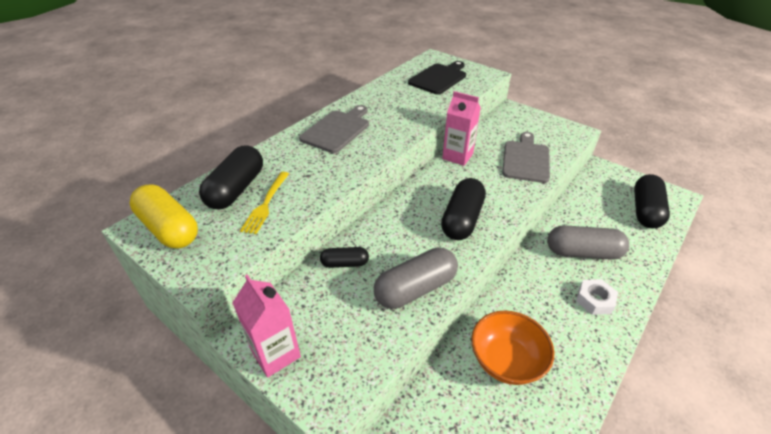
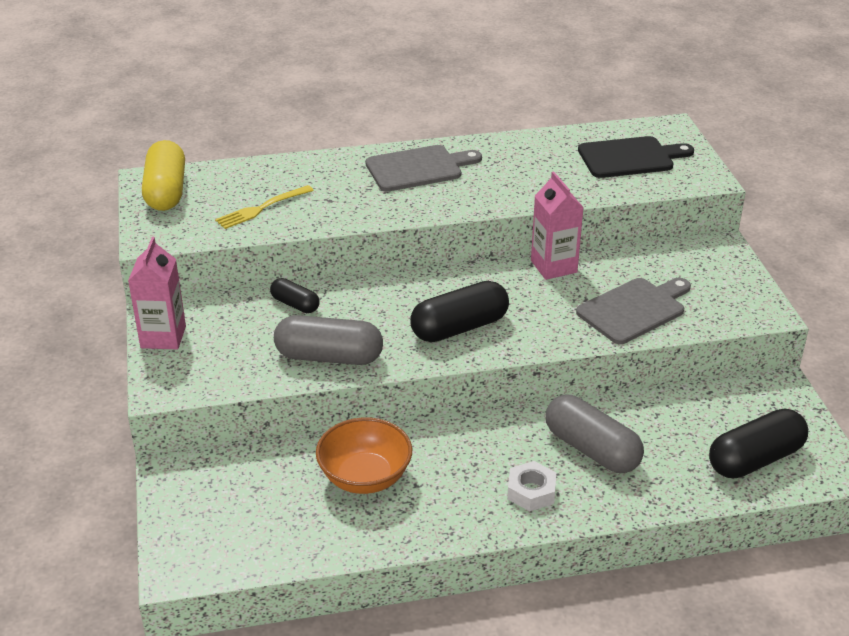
camera: 40 degrees right, 5 degrees down
(236, 189) = (253, 183): black capsule -> none

